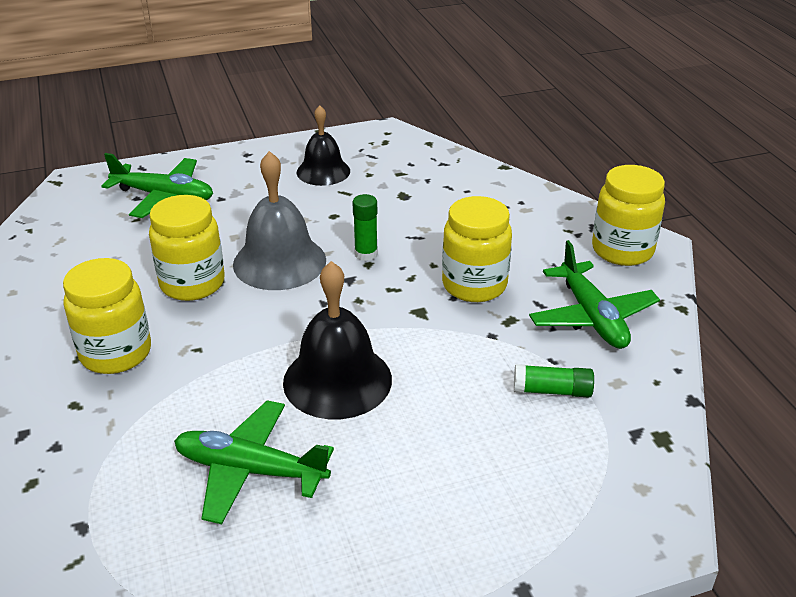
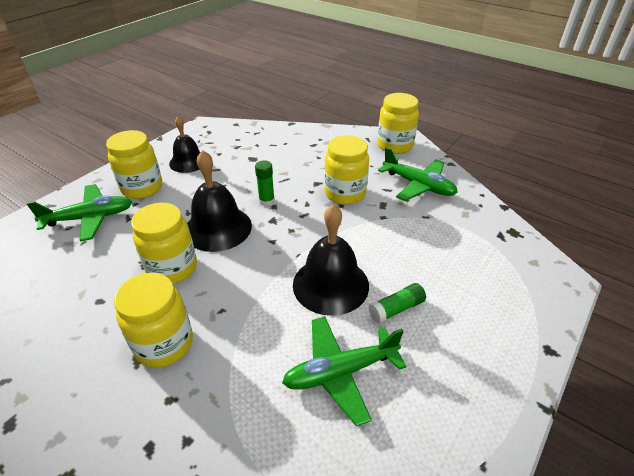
camera: 35 degrees left, 5 degrees up
(244, 183) = (142, 188): none -> yellow jar
(279, 262) = (218, 228): grey bell -> black bell
(552, 391) = (443, 233): green glue stick -> green glue stick (396, 309)

